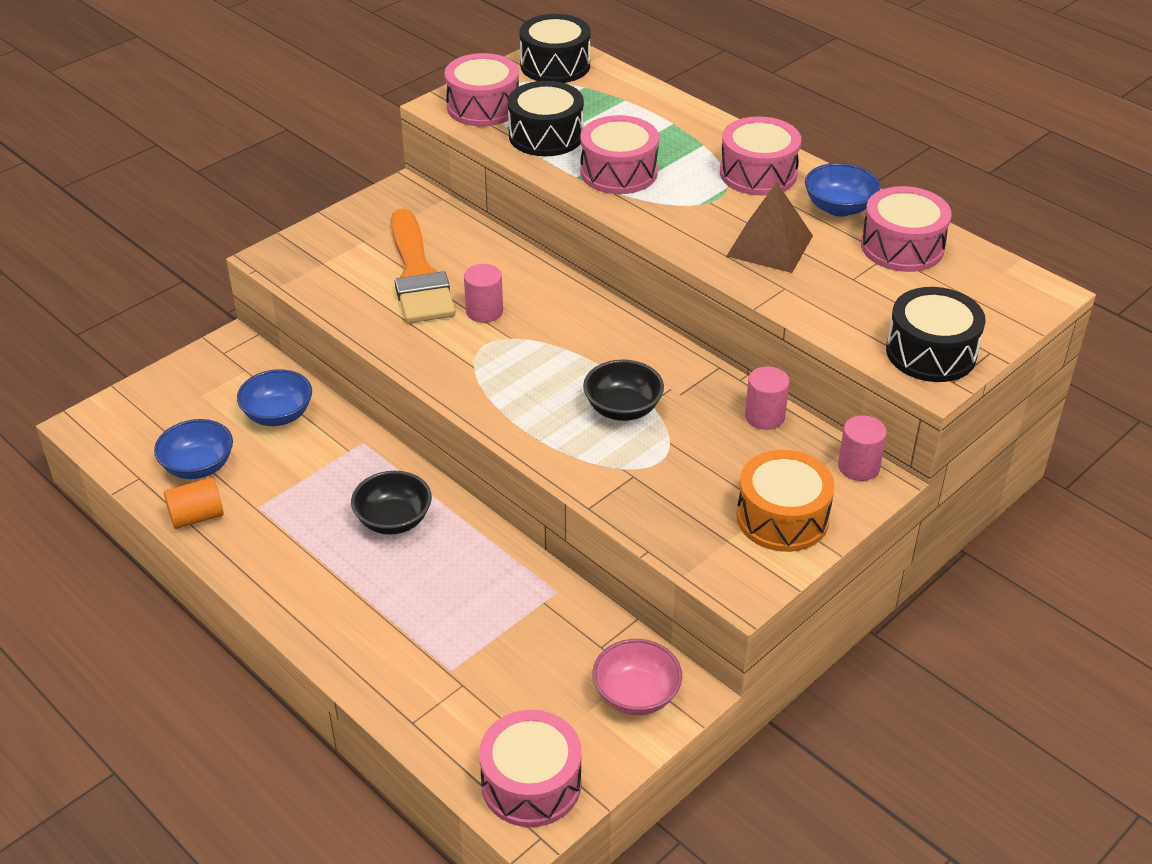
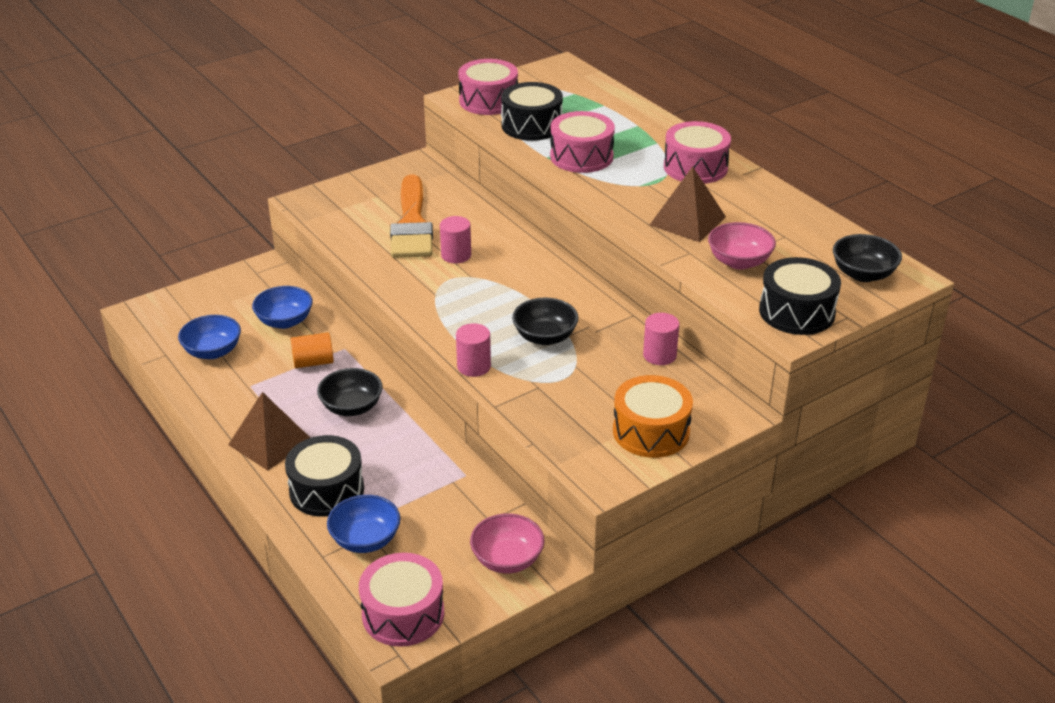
camera: 10 degrees right, 5 degrees down
(197, 517) = (201, 387): orange cylinder -> orange cylinder (313, 362)
(305, 579) = (270, 442): none -> brown pyramid
(555, 65) = (556, 76): black drum -> black drum (326, 490)
(839, 208) = (754, 198): blue bowl -> blue bowl (365, 540)
(845, 294) = (739, 262): none -> pink bowl
(858, 467) = (726, 401): pink cylinder -> pink cylinder (474, 366)
(902, 247) = (798, 232): pink drum -> none
(991, 294) = (863, 274): none -> black bowl

